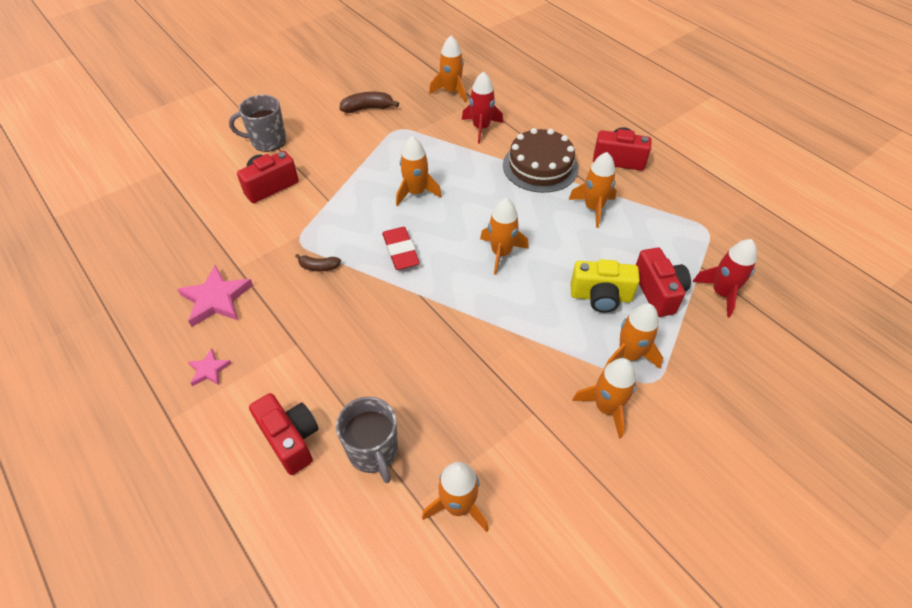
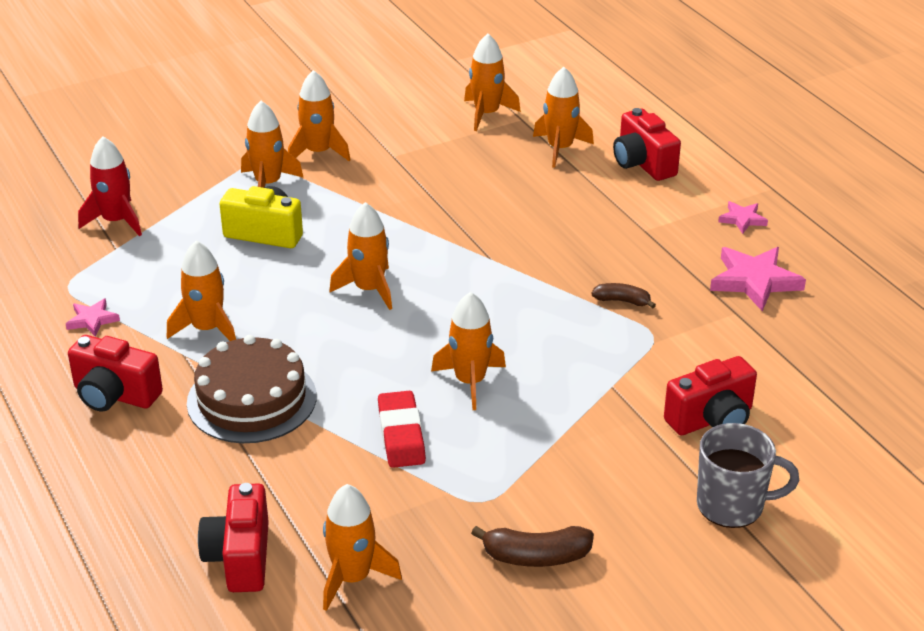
camera: 170 degrees left, 15 degrees down
(373, 452) = (560, 149): grey mug -> orange rocket
(401, 251) = (507, 306): red eraser -> red eraser (401, 434)
(481, 128) = (323, 483): red rocket -> none
(658, 292) = (192, 230): red camera -> red camera (240, 557)
(669, 205) = (92, 320): none -> pink star

